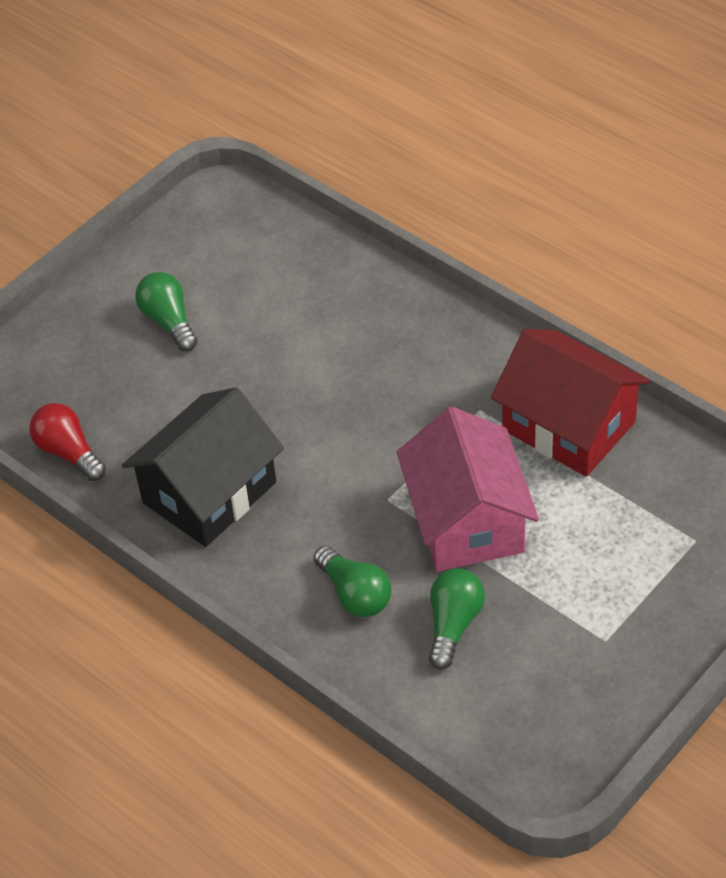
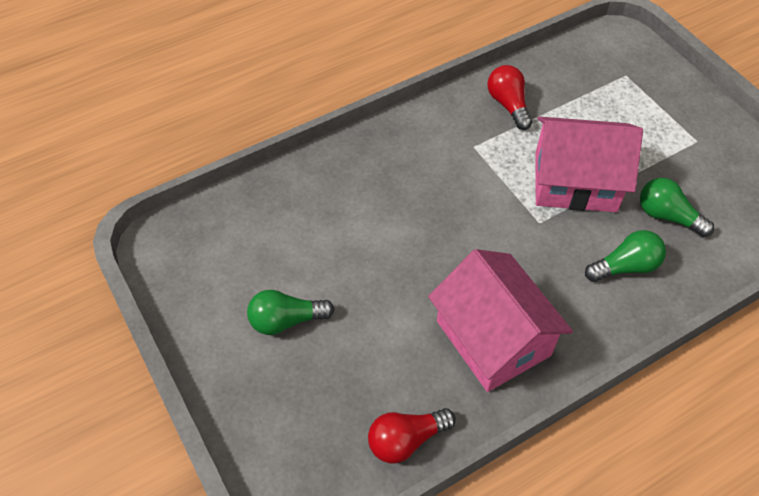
camera: 75 degrees left, 5 degrees up
(209, 492) = (493, 338): black house -> pink house
(568, 426) = (508, 105): red house -> red light bulb

